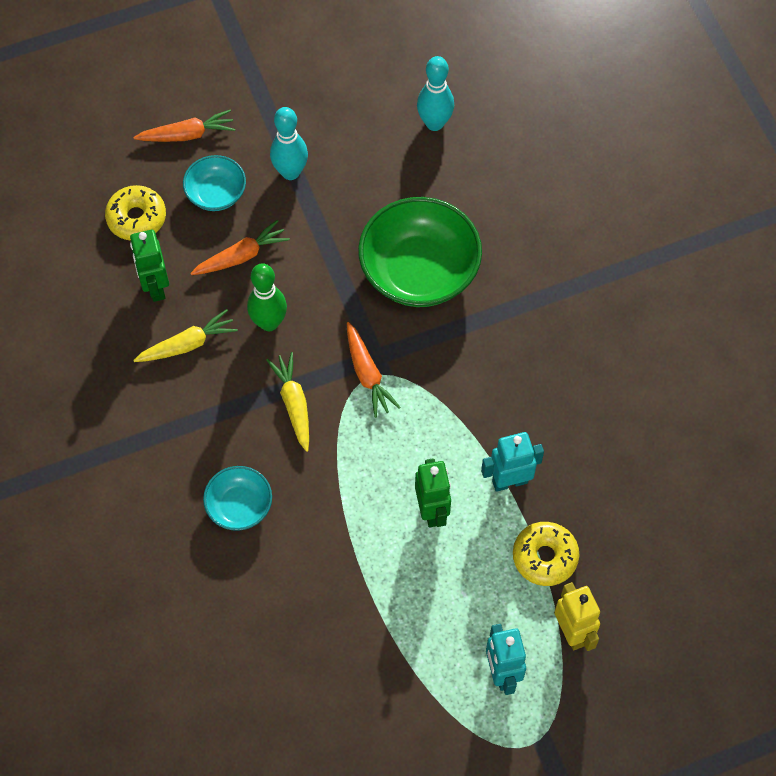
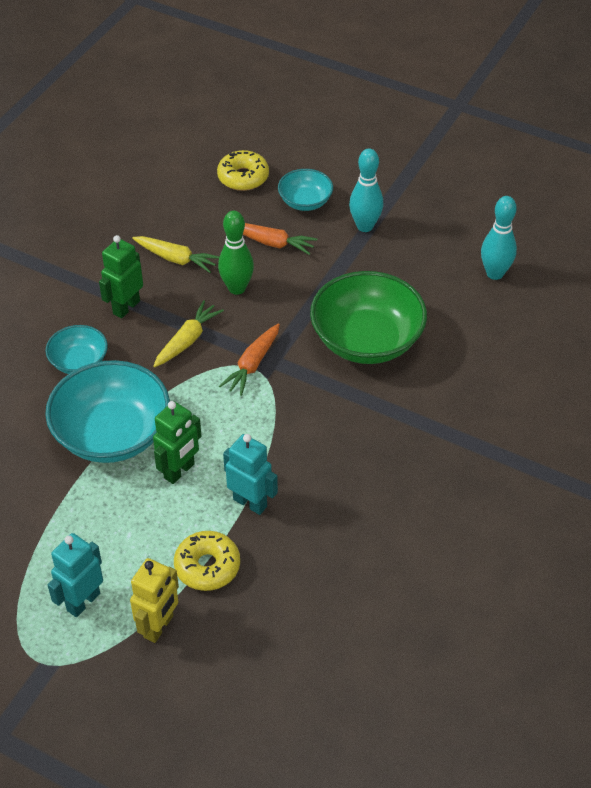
camera: 50 degrees right, 15 degrees down
(155, 287) = (202, 217): green robot -> green robot (126, 307)
(187, 135) = (332, 161): orange carrot -> none
(346, 535) = (112, 434): none -> turquoise bowl

